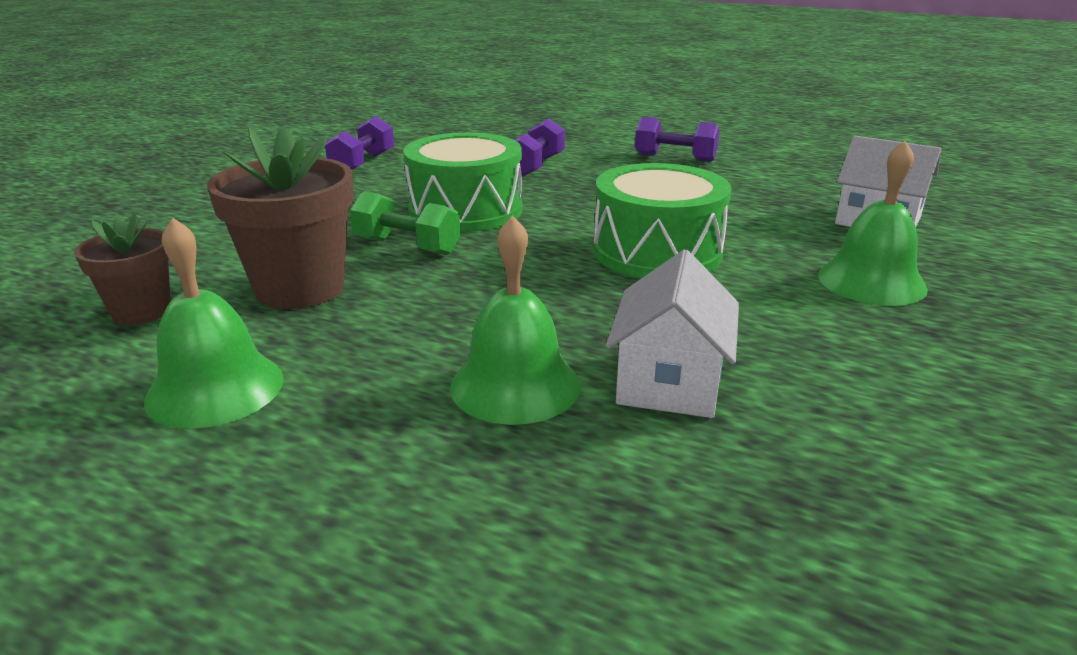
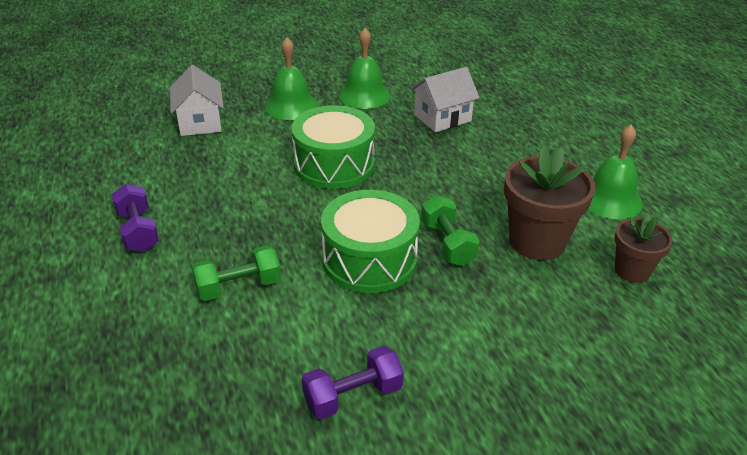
camera: 135 degrees left, 10 degrees up
(515, 385) = (495, 143): green bell -> green bell (364, 95)
(535, 166) = (238, 287): purple dumbbell -> green dumbbell

